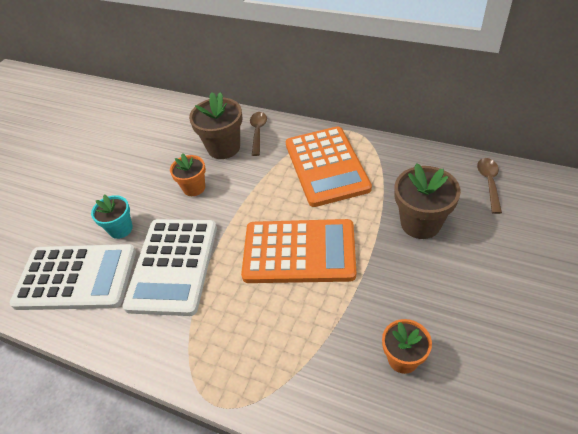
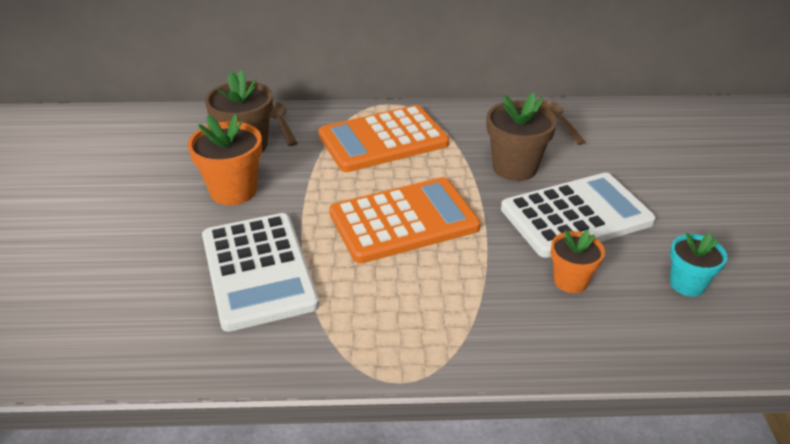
camera: 30 degrees left, 10 degrees down
(76, 278) = (128, 317): white calculator -> white calculator (576, 216)
(120, 229) = (159, 252): turquoise flower pot -> turquoise flower pot (687, 284)
(194, 188) = (233, 191): orange flower pot -> orange flower pot, size x1.57
(326, 166) = (383, 140): orange calculator -> orange calculator turned 105 degrees clockwise

